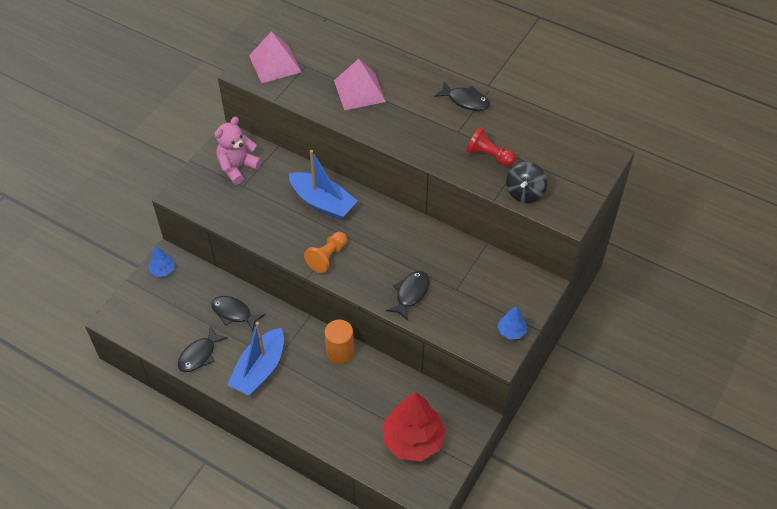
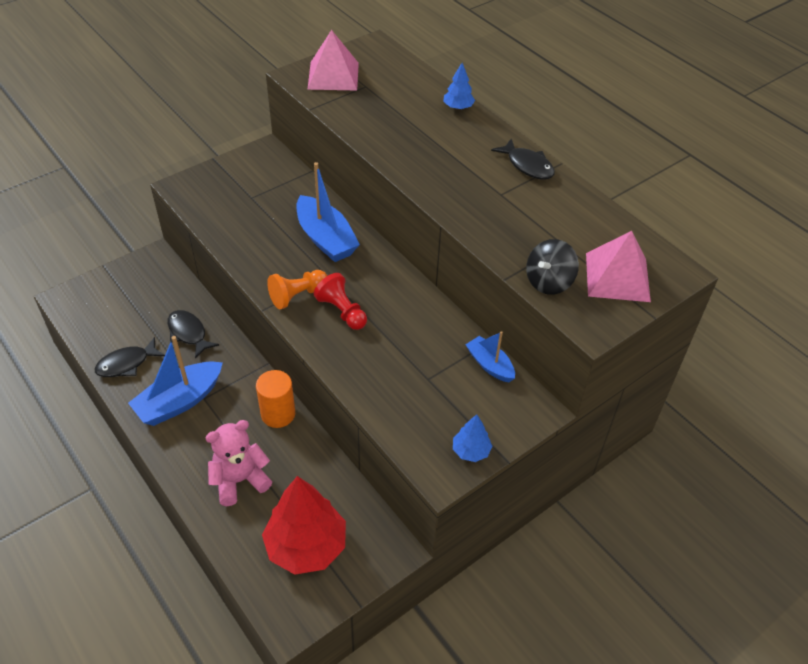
camera: 20 degrees right, 5 degrees down
(163, 270) = (143, 267): blue tree -> blue tree (458, 107)
(237, 167) = (256, 178): pink teddy bear -> pink teddy bear (240, 480)
(359, 91) = (409, 124): pink pyramid -> pink pyramid (617, 277)
(410, 294) = (370, 366): black fish -> none
(489, 156) = (524, 229): red pawn -> red pawn (342, 311)
(494, 263) = (489, 365): none -> blue boat

